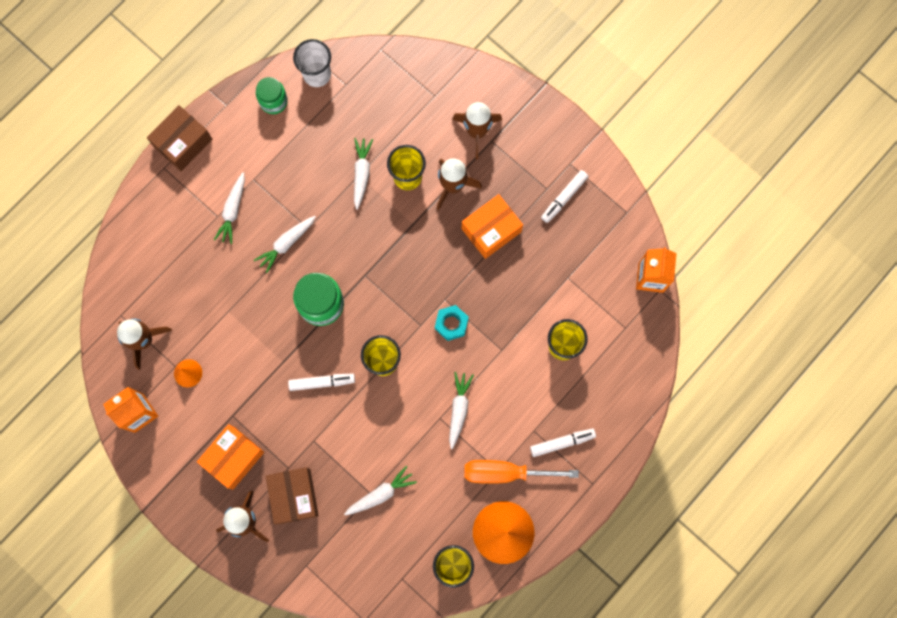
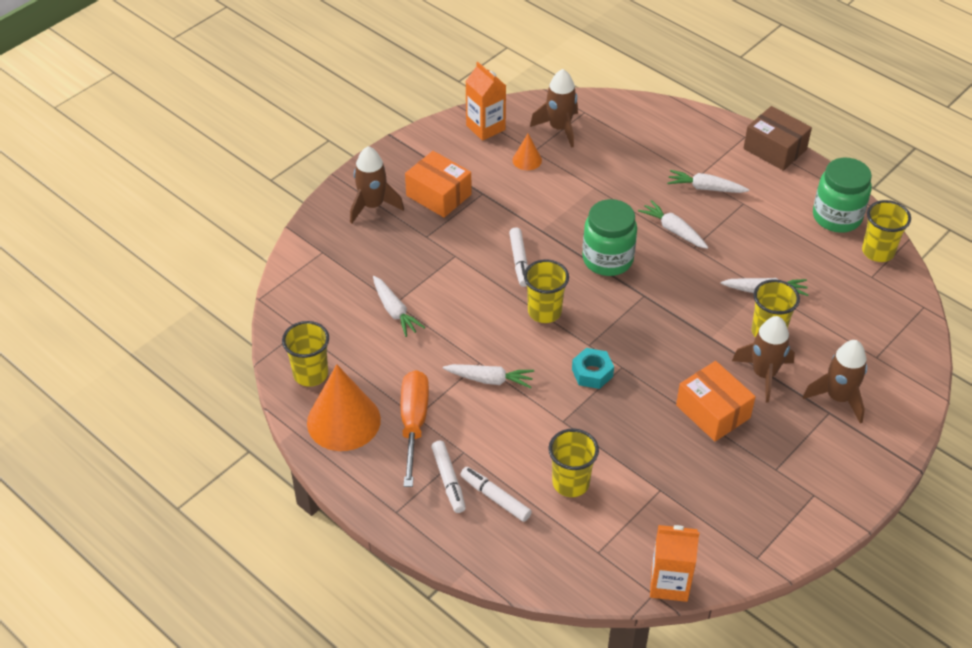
camera: 90 degrees right, 30 degrees down
(273, 101) = (837, 217): green jar -> green jar, size x1.57
(294, 496) = (396, 241): brown box -> none
(317, 74) = (878, 252): white cup -> yellow cup
(564, 198) = (766, 487): white marker -> white marker (495, 498)

